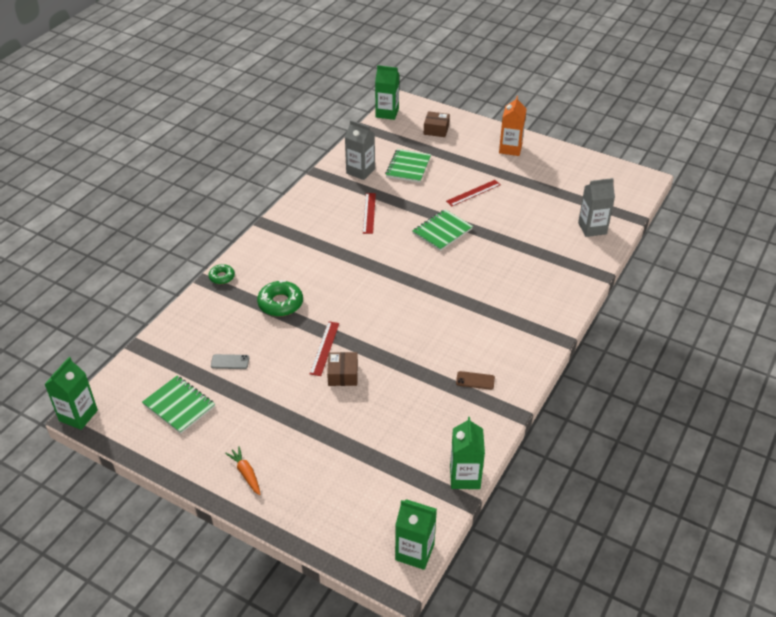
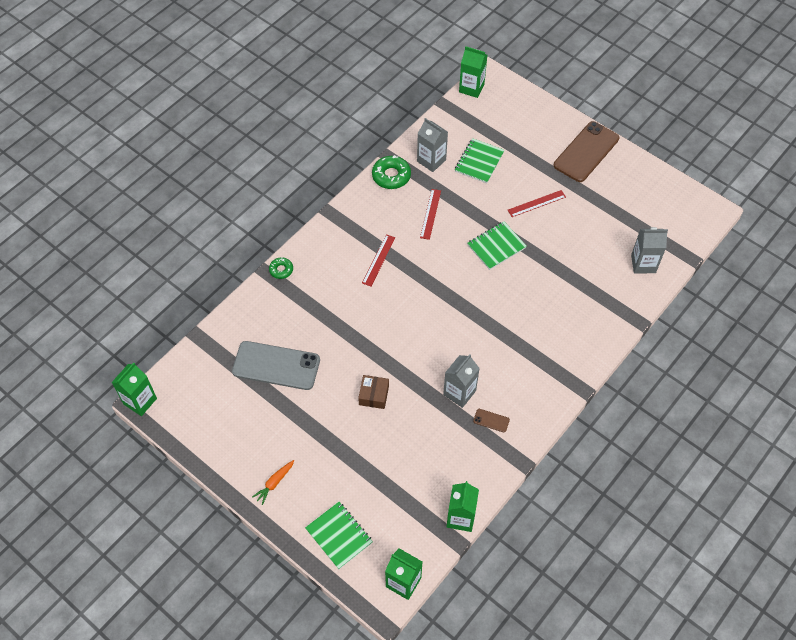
camera: 10 degrees right, 15 degrees up
(179, 405) = (226, 405): green notebook -> green notebook (339, 535)
(230, 362) = (276, 366): grey phone -> grey phone, size x2.50
(246, 473) = (274, 483): orange carrot -> orange carrot turned 120 degrees counterclockwise
(280, 303) = (330, 308): green donut -> green donut (391, 176)
(324, 348) = (362, 364): red ruler -> red ruler (378, 260)
(435, 360) = (459, 393): none -> grey carton
(436, 130) = (516, 117): brown box -> none
(510, 149) = (586, 152): orange carton -> brown phone

